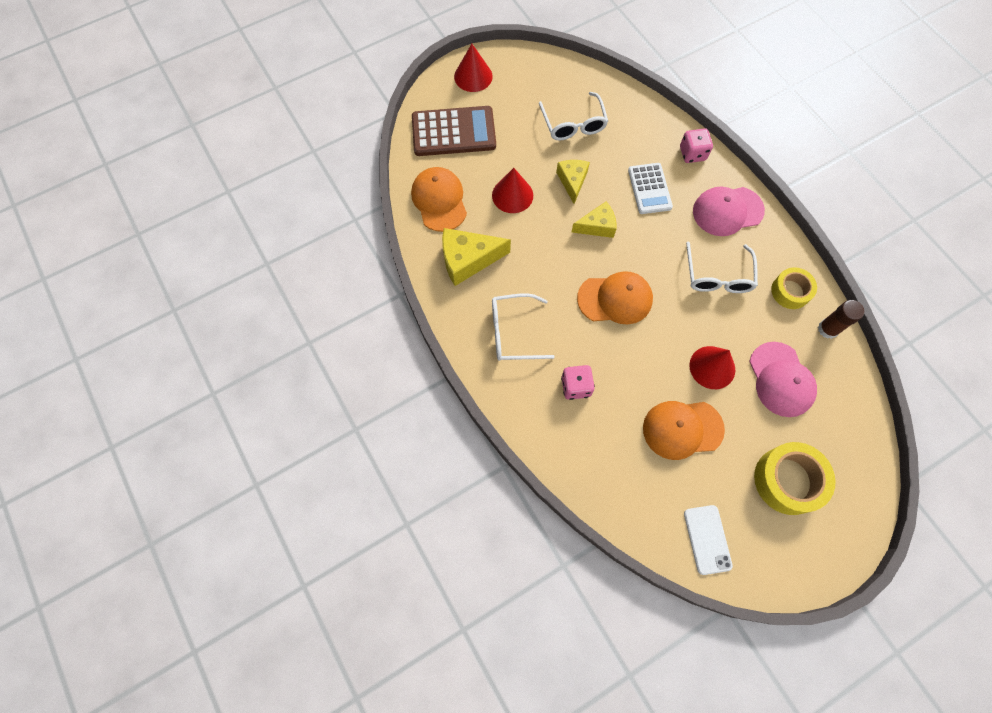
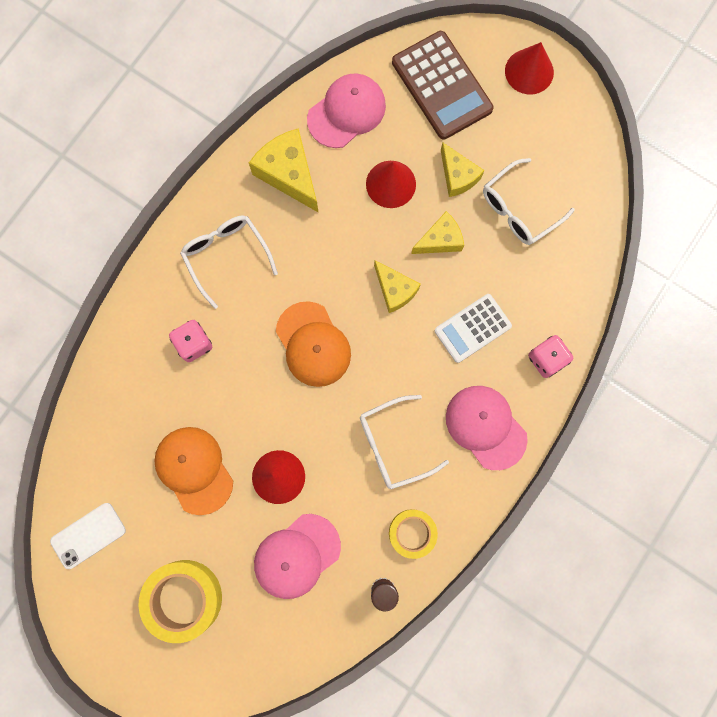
camera: 65 degrees right, 10 degrees up
(439, 200) = (346, 112): orange cap -> pink cap
(529, 151) = (457, 176): none -> yellow cheese

